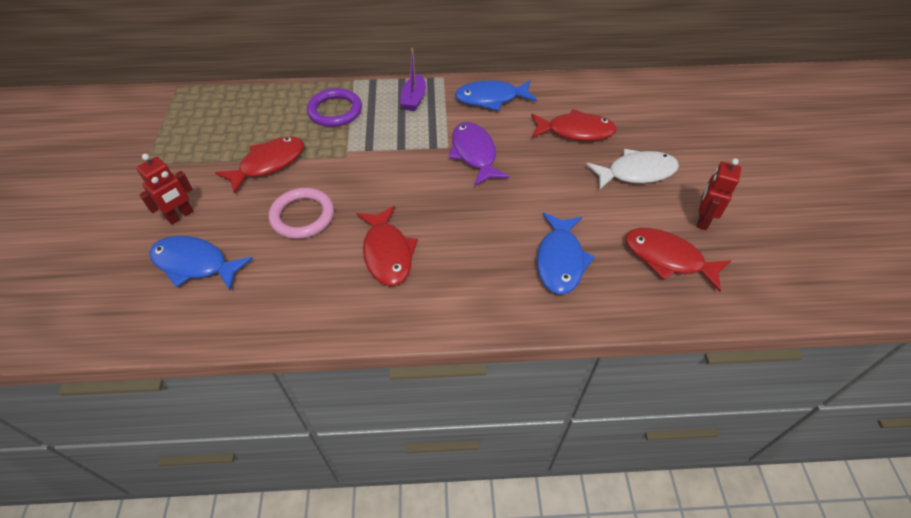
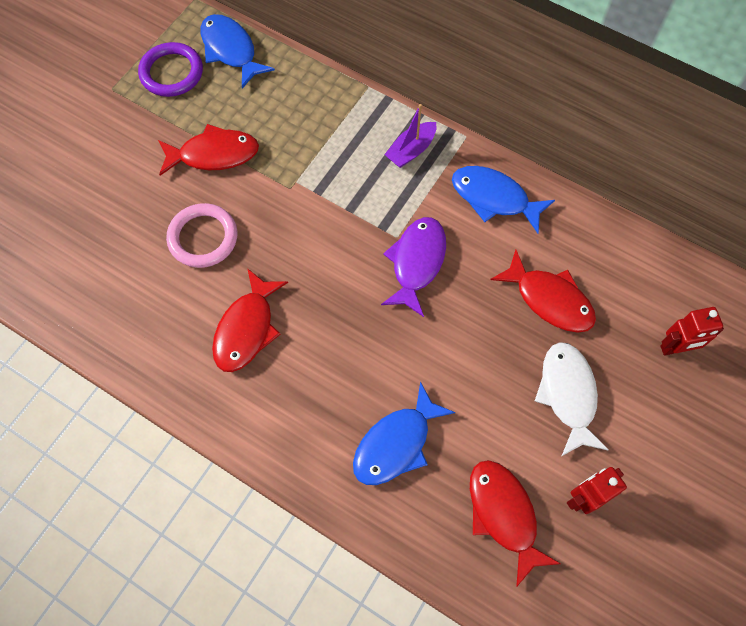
camera: 35 degrees right, 15 degrees up
(180, 216) = (104, 172): red robot -> red robot (675, 348)
(195, 264) = (85, 234): blue fish -> blue fish (231, 50)
(335, 111) = (320, 120): purple ring -> purple ring (171, 72)
(636, 172) = (568, 394): white fish -> white fish turned 120 degrees counterclockwise

